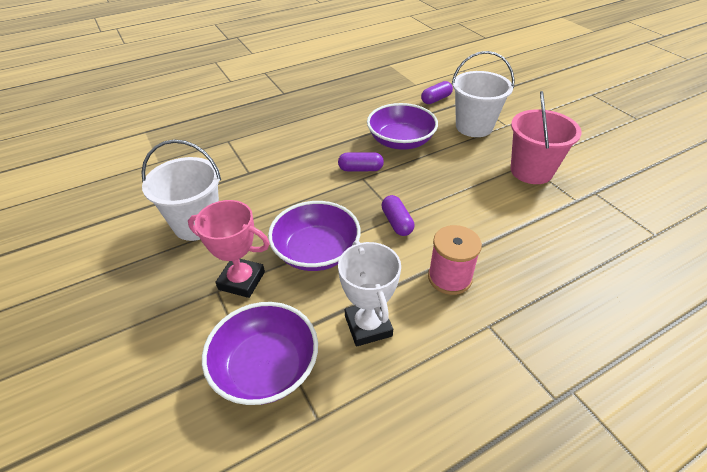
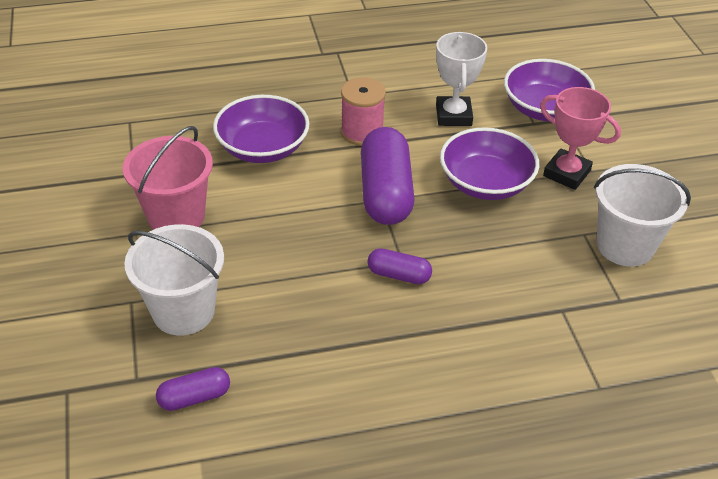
camera: 165 degrees left, 0 degrees up
(396, 222) = (386, 193): purple capsule -> purple capsule, size x1.99
(400, 141) = (316, 311): purple bowl -> purple bowl (263, 148)

